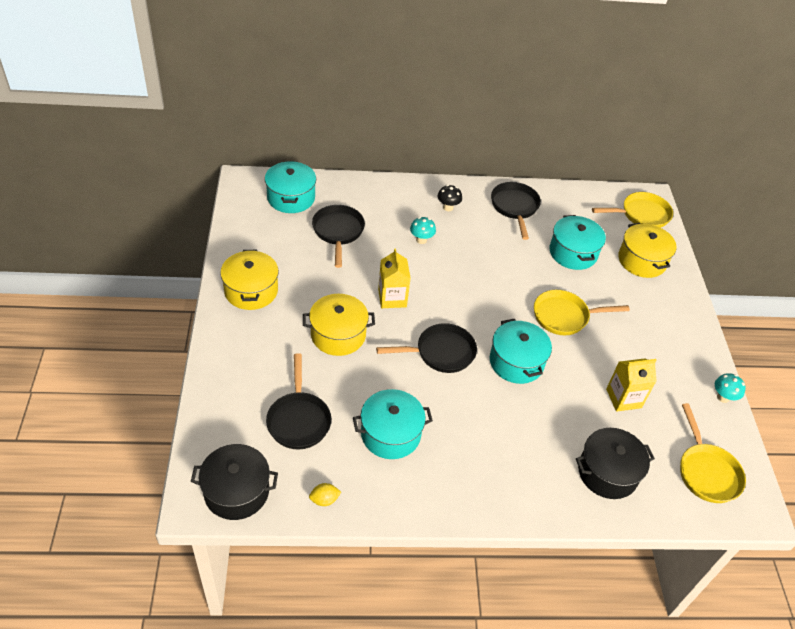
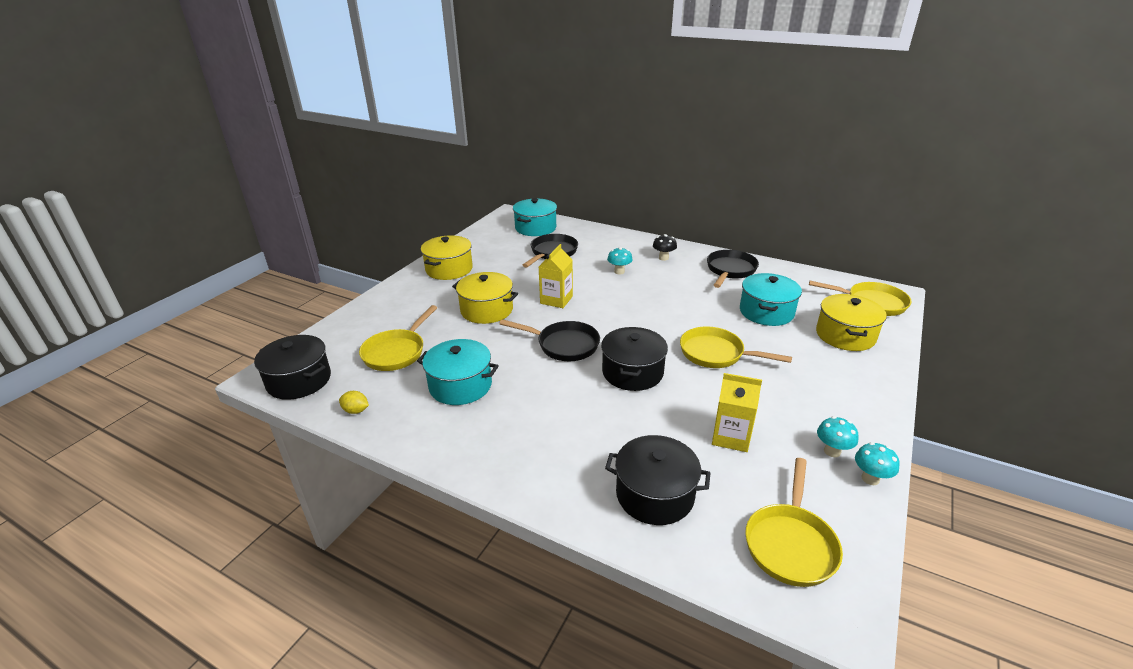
camera: 35 degrees right, 15 degrees down
(299, 420) = (396, 352): black pan -> yellow pan
(516, 362) = (632, 372): turquoise pot -> black pot
(690, 383) = (832, 451): none -> turquoise mushroom

